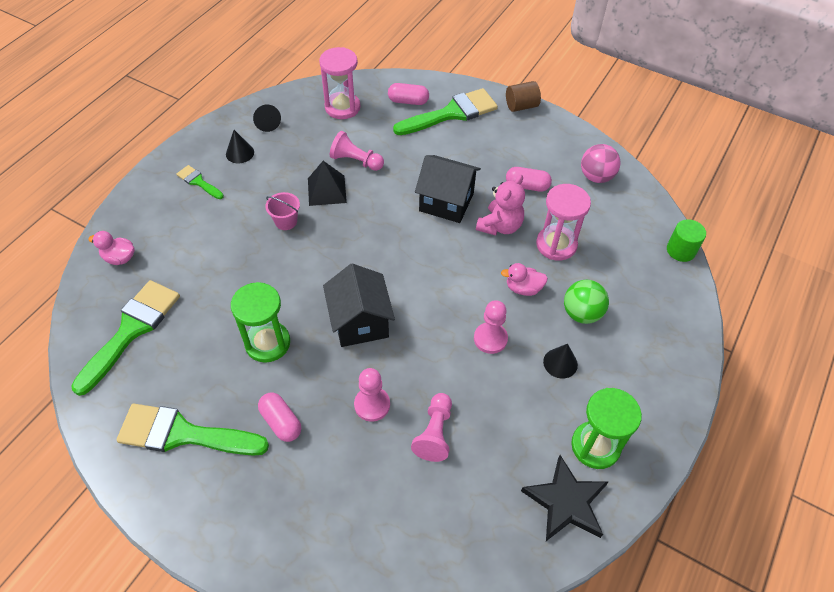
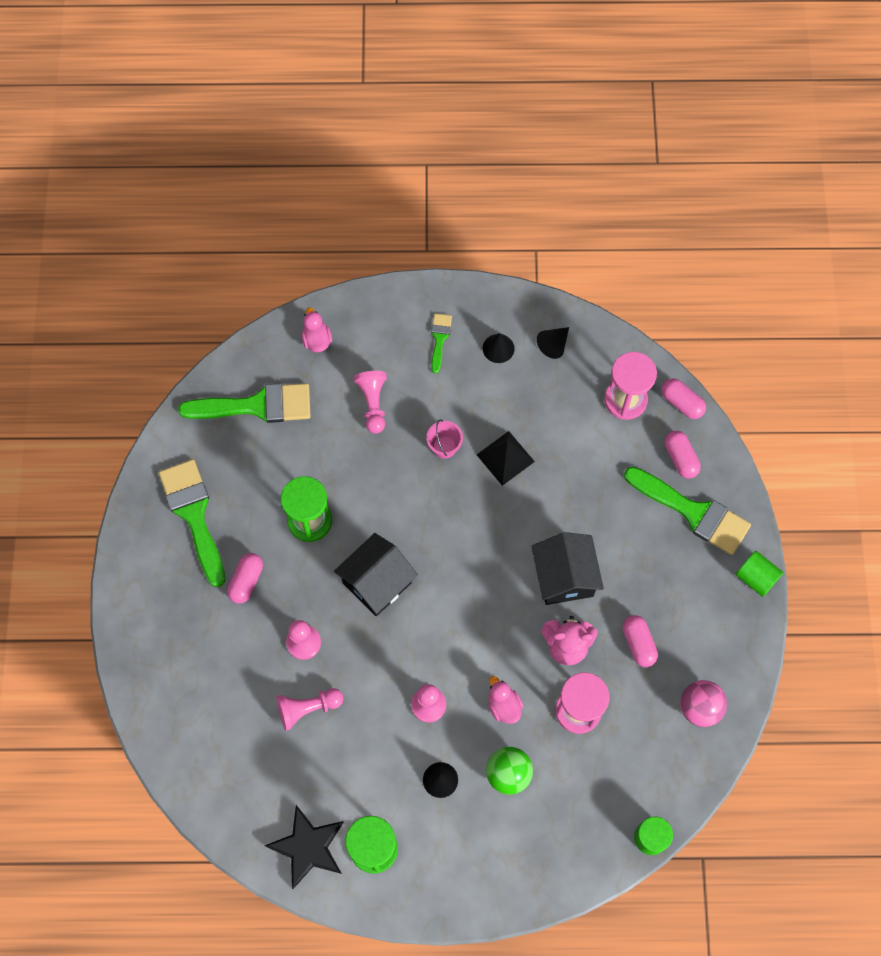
camera: 60 degrees right, 15 degrees up
(356, 161) = (560, 460): pink pawn -> pink pawn (373, 404)
(370, 82) = (681, 403): none -> pink capsule
(521, 106) = (756, 578): brown cylinder -> green cylinder

